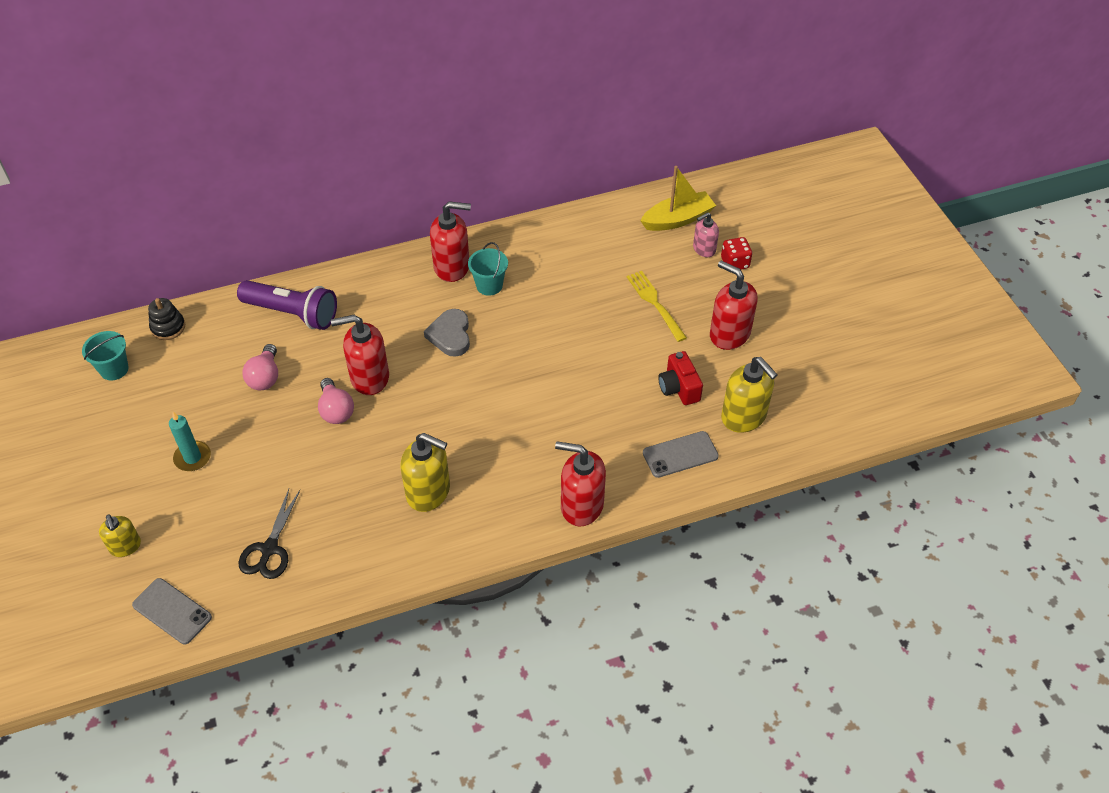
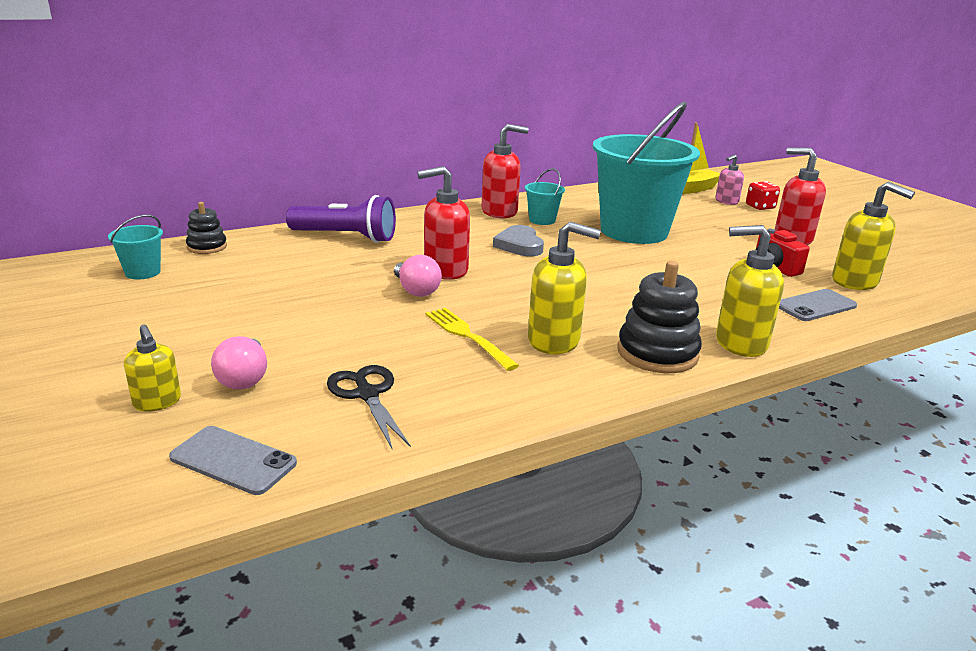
camera: 10 degrees left, 25 degrees down
(192, 457) = (247, 327): turquoise candle -> none
(265, 377) = (326, 273): pink light bulb -> pink light bulb (244, 379)
(269, 549) = (367, 394): black scissors -> black scissors turned 150 degrees clockwise
(505, 514) = (657, 353): none -> black stacking toy
(573, 311) = (634, 231): none -> turquoise bucket
(581, 505) = (740, 343): red soap dispenser -> yellow soap dispenser
(655, 303) = (707, 226): yellow fork -> yellow fork (468, 336)

